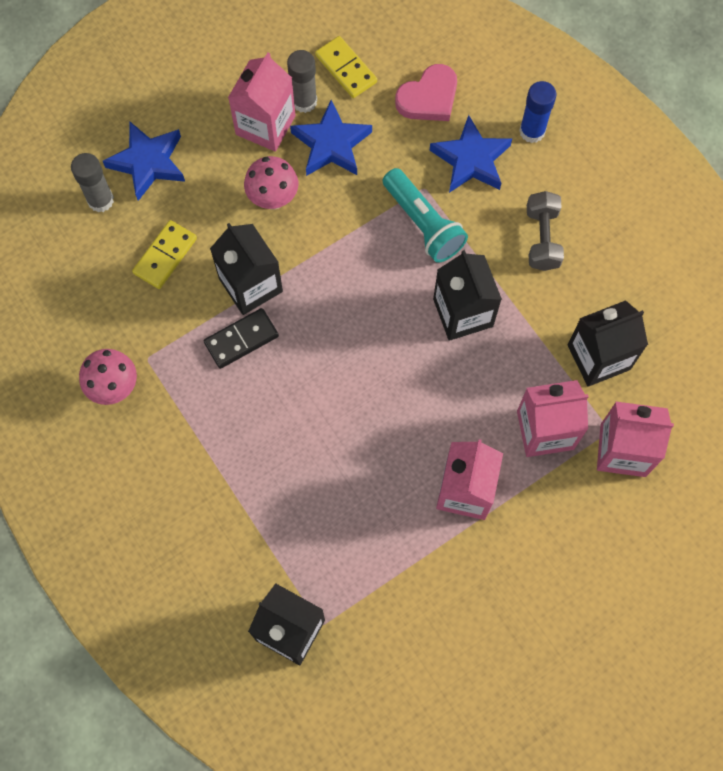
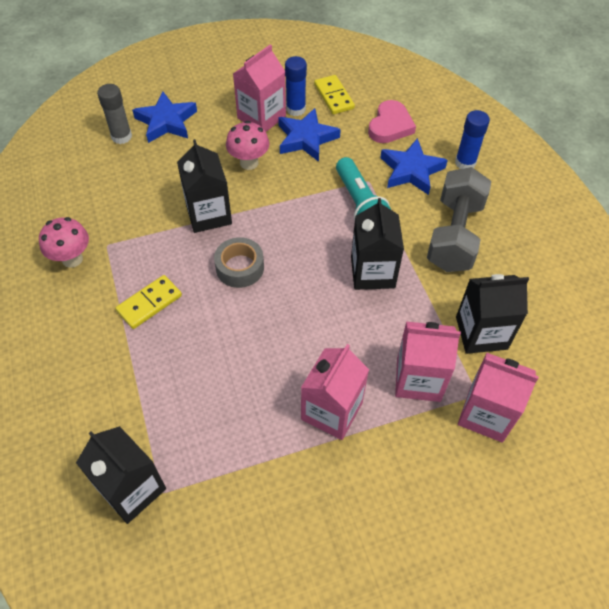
camera: 15 degrees right, 15 degrees down
(165, 256) = (152, 181): yellow domino -> yellow domino (149, 303)
(241, 339) = (186, 249): black domino -> none
(304, 101) = (295, 109): grey glue stick -> blue glue stick
(312, 347) = (240, 267): none -> grey tape
(428, 98) = (390, 126): pink heart -> pink heart turned 45 degrees counterclockwise
(542, 238) = (454, 235): grey dumbbell -> grey dumbbell, size x1.64

